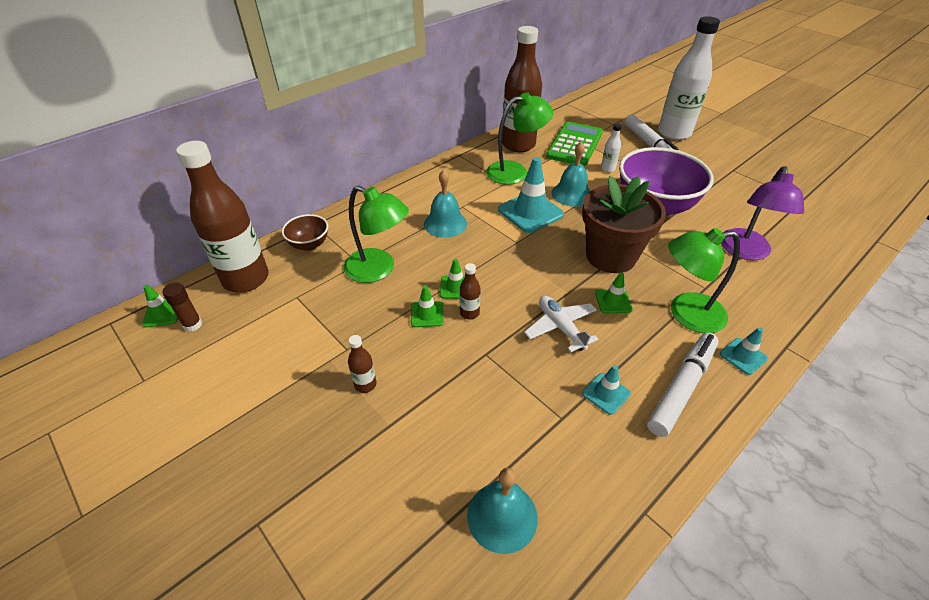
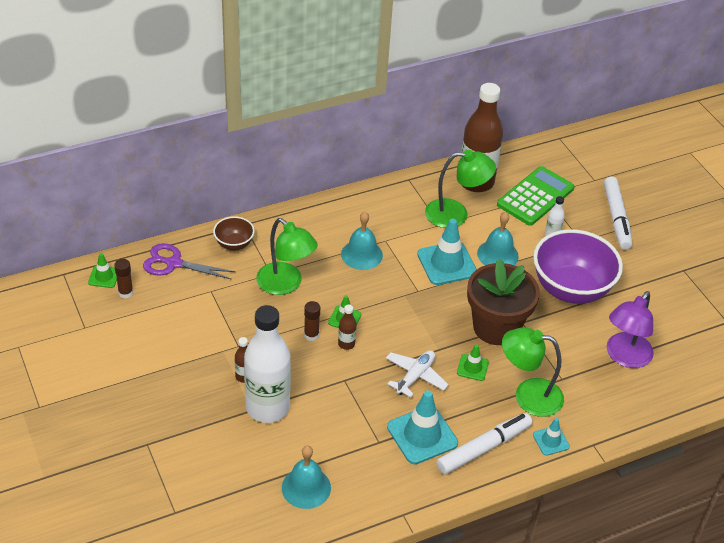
camera: 15 degrees right, 0 degrees up
(246, 279) = (174, 263): brown bottle -> purple scissors
(427, 314) = (311, 335): green traffic cone -> brown glue stick
(561, 327) = (415, 376): white plane -> white plane turned 45 degrees clockwise
(606, 393) = (422, 435): turquoise traffic cone -> turquoise traffic cone, size x1.90
(674, 133) = (654, 209): white bottle -> white bottle (267, 407)

